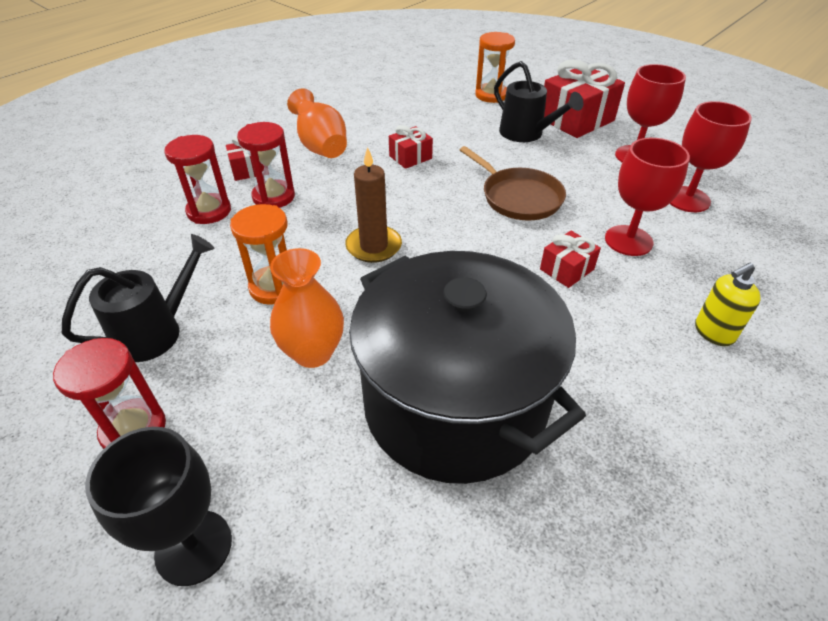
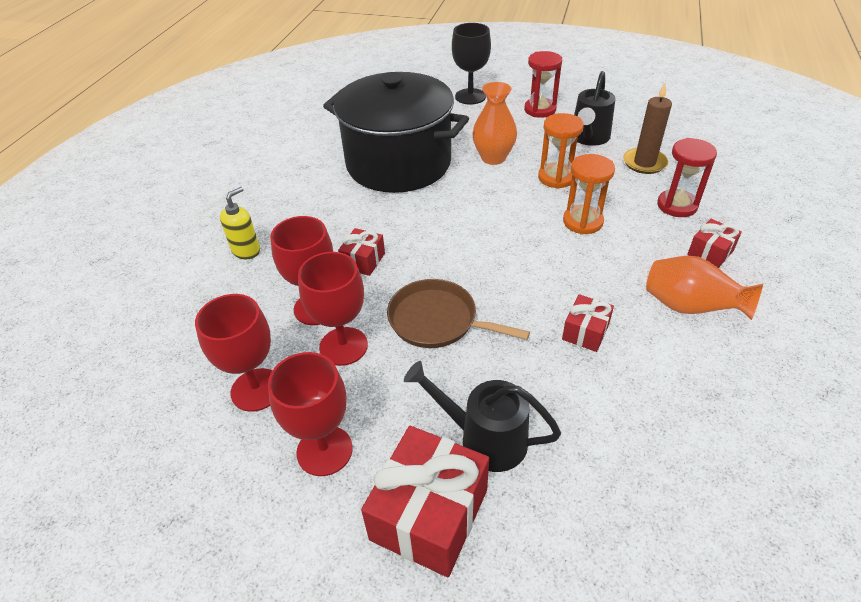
camera: 155 degrees right, 0 degrees up
(273, 197) = (649, 235): red hourglass -> none
(374, 246) = (522, 225): brown candle -> brown candle (644, 163)
(491, 95) = (596, 531): orange hourglass -> orange hourglass (582, 222)
(608, 205) = (343, 346): none -> red goblet

